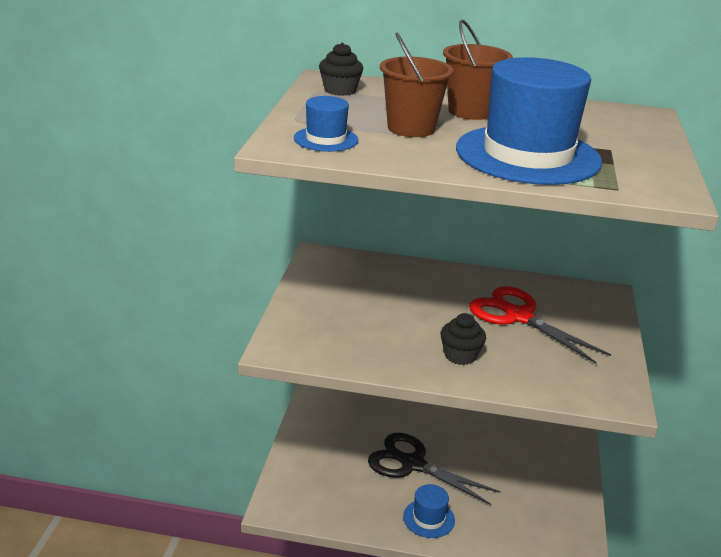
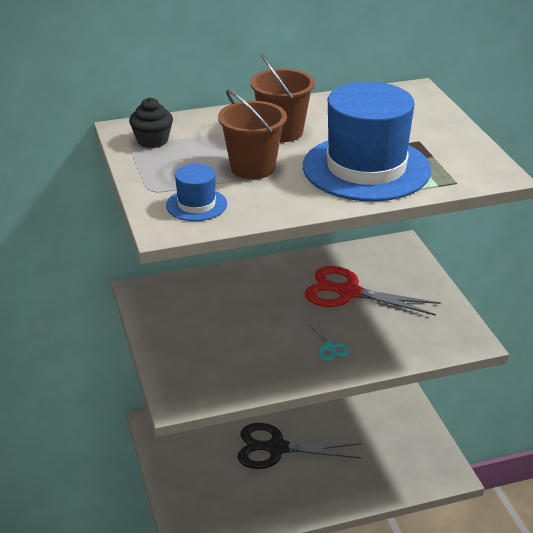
camera: 25 degrees left, 5 degrees up
(429, 518) = (319, 491): blue hat -> none
(460, 355) = (330, 347): black cupcake -> turquoise scissors

